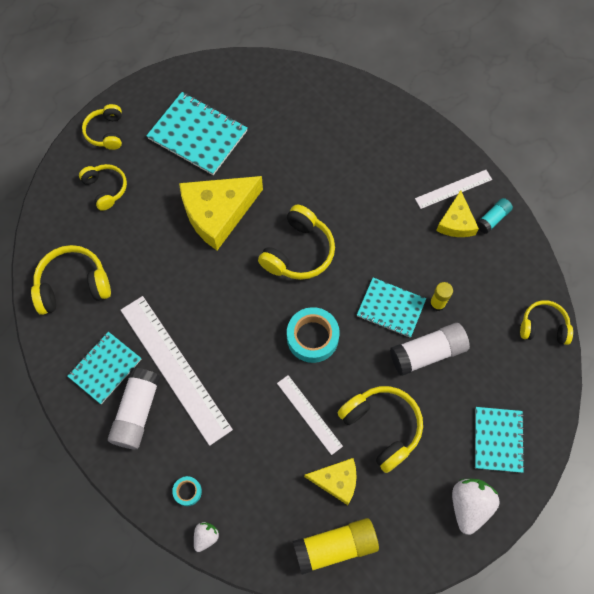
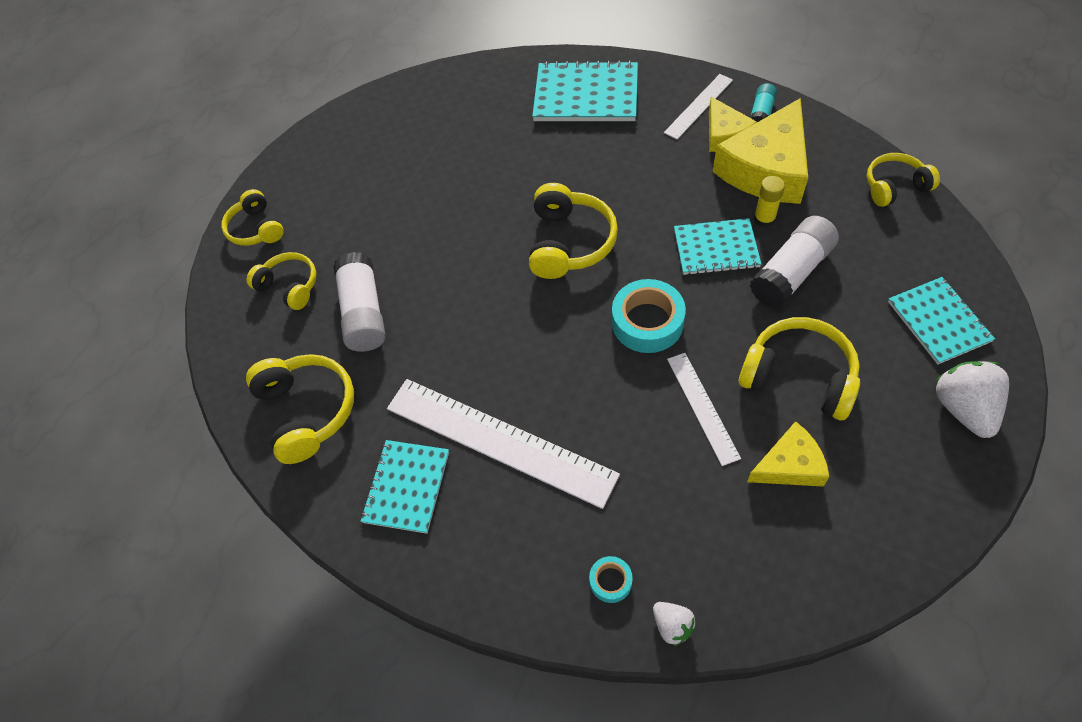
camera: 20 degrees left, 10 degrees down
(73, 285) = (307, 411): yellow headphones -> yellow headphones turned 105 degrees clockwise
(137, 411) = (481, 518): white glue stick -> white glue stick (364, 313)
(198, 135) = (372, 182): turquoise notebook -> turquoise notebook (586, 95)
(206, 536) = (672, 625): white strawberry -> white strawberry turned 135 degrees clockwise
(218, 213) = (446, 248): yellow cheese -> yellow cheese (766, 169)
(309, 414) = (702, 407): white ruler -> white ruler turned 45 degrees clockwise
(335, 546) = (844, 544): yellow glue stick -> none

